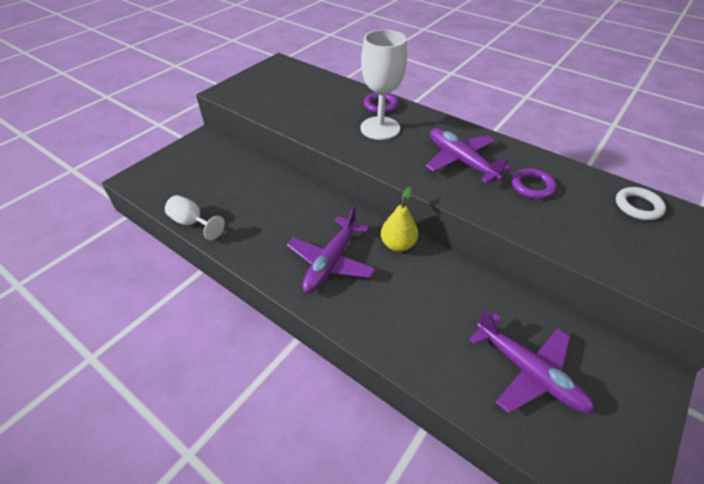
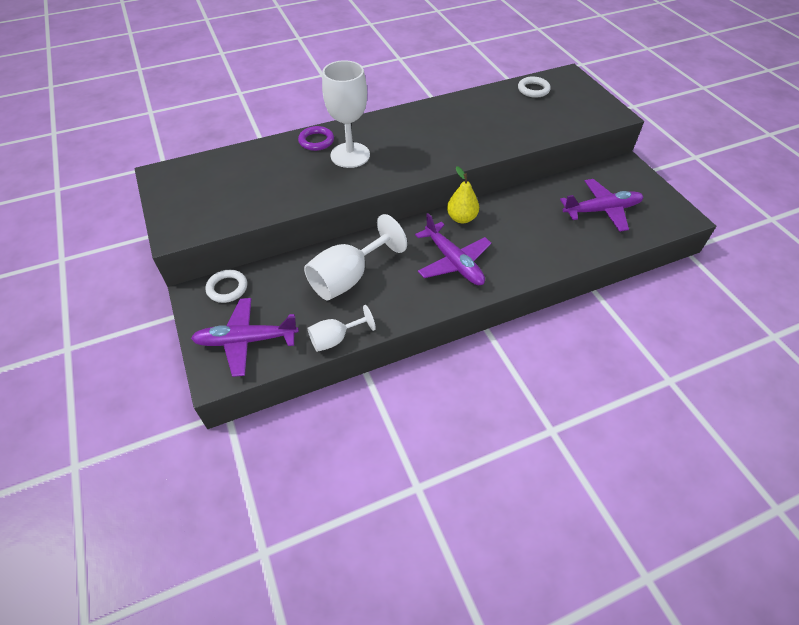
camera: 60 degrees left, 5 degrees up
(216, 148) = (227, 288): none -> white ring
(265, 202) = (348, 278): none -> white goblet
(461, 161) = (431, 134): purple plane -> purple plane (246, 340)
(532, 186) = (484, 118): purple ring -> none

